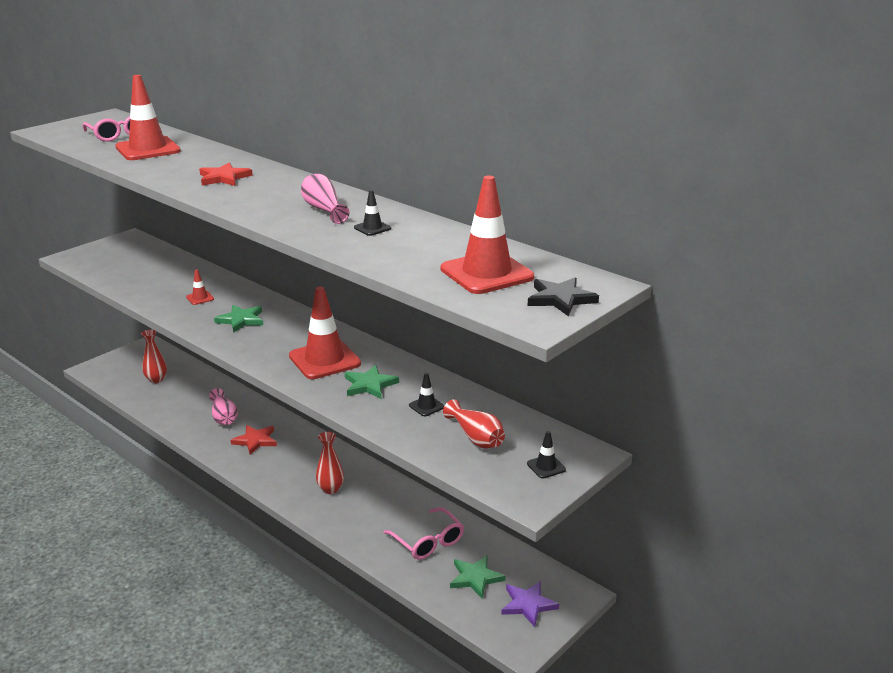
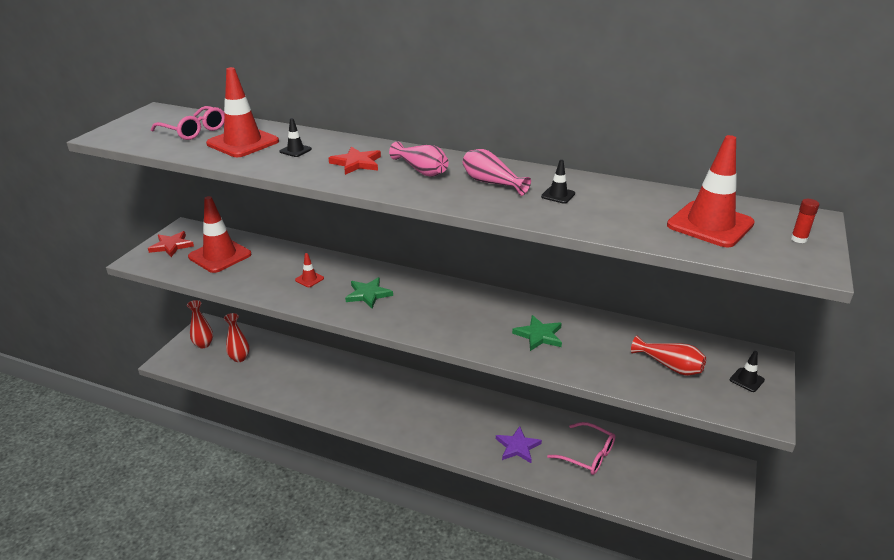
camera: 20 degrees left, 5 degrees up
(224, 417) = (330, 381): pink vase -> pink vase (421, 170)
(255, 440) = (375, 397): red star -> red star (171, 246)
(324, 360) = (479, 319): red traffic cone -> red traffic cone (220, 256)
(330, 489) = (473, 427): red vase -> red vase (203, 344)
(426, 406) = (604, 345): black traffic cone -> black traffic cone (295, 150)
(475, 578) = (647, 478): green star -> none
(528, 605) = (703, 490): purple star -> purple star (517, 447)
(560, 299) = (799, 239): black star -> red glue stick

